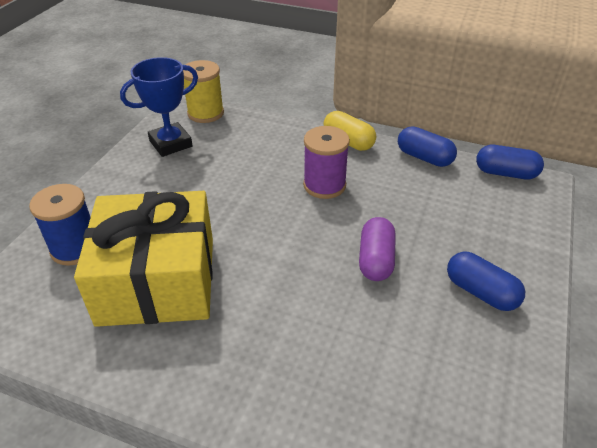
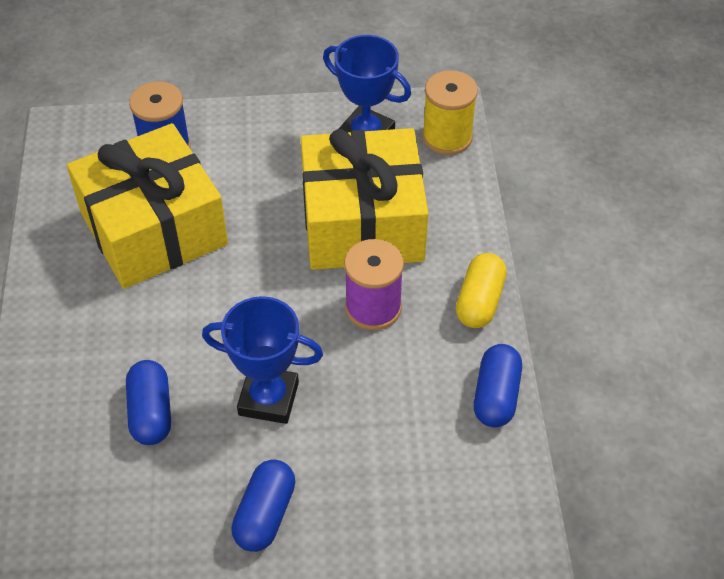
camera: 65 degrees right, 10 degrees up
(247, 168) = (362, 222): none -> yellow gift
(375, 260) = (268, 398): purple capsule -> blue trophy
(505, 173) = (518, 501): blue capsule -> blue capsule (151, 412)

